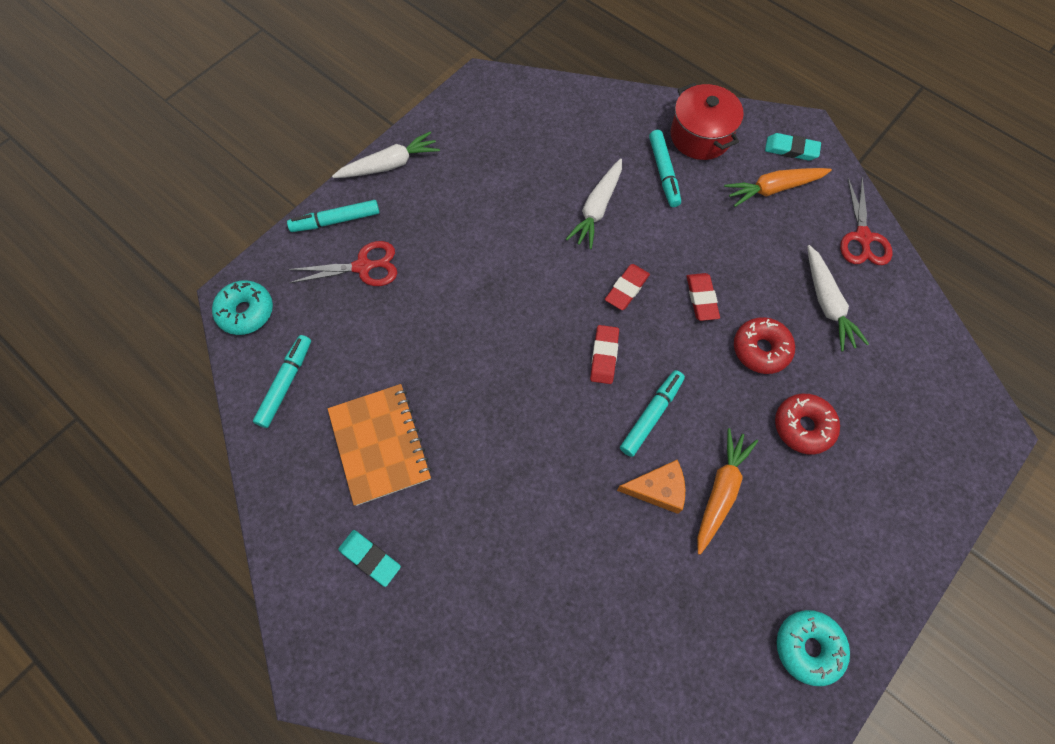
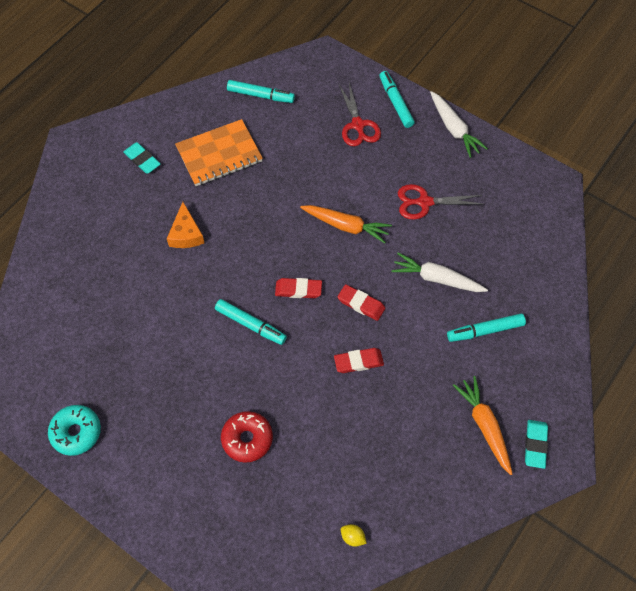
camera: 85 degrees right, 5 degrees down
(246, 312) = (313, 64): turquoise donut -> none
(370, 558) = (142, 160): turquoise eraser -> turquoise eraser turned 75 degrees counterclockwise
(658, 489) = (192, 330): orange cheese -> orange cheese (186, 234)
(700, 136) = (534, 362): red pot -> none
(720, 492) = (191, 374): orange carrot -> orange carrot (346, 226)
(761, 349) = (315, 408): red donut -> none
(827, 303) = (366, 467): white carrot -> none
(862, 237) = (442, 506): red scissors -> red scissors (424, 202)
(905, 324) = (352, 537): none -> yellow lemon

